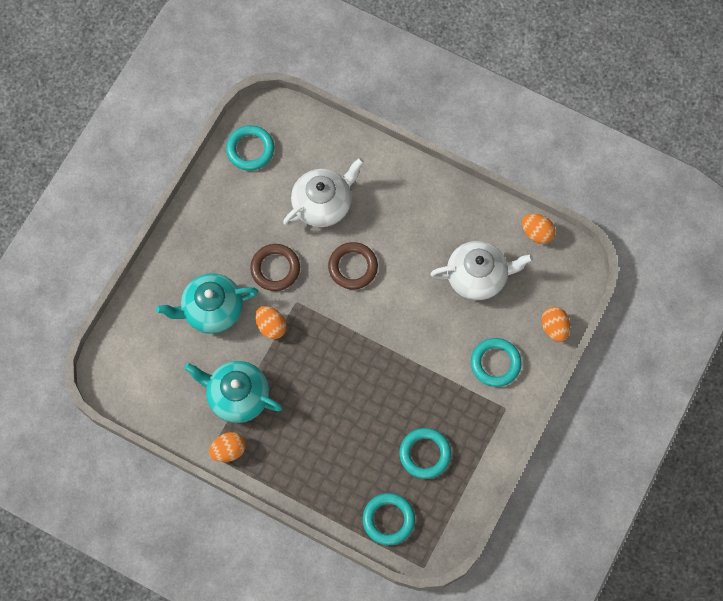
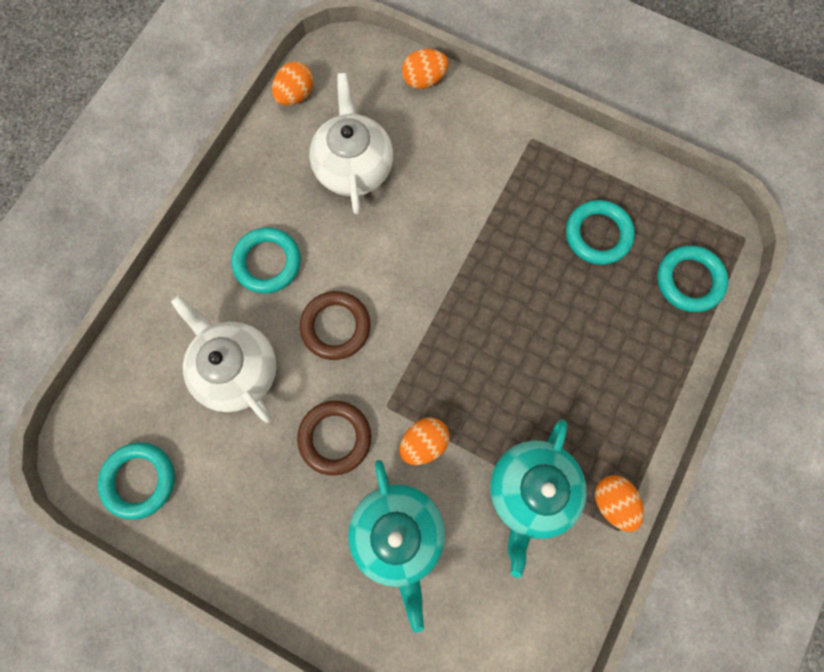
camera: 90 degrees left, 5 degrees up
(495, 363) = (472, 148): turquoise ring -> turquoise ring (267, 262)

